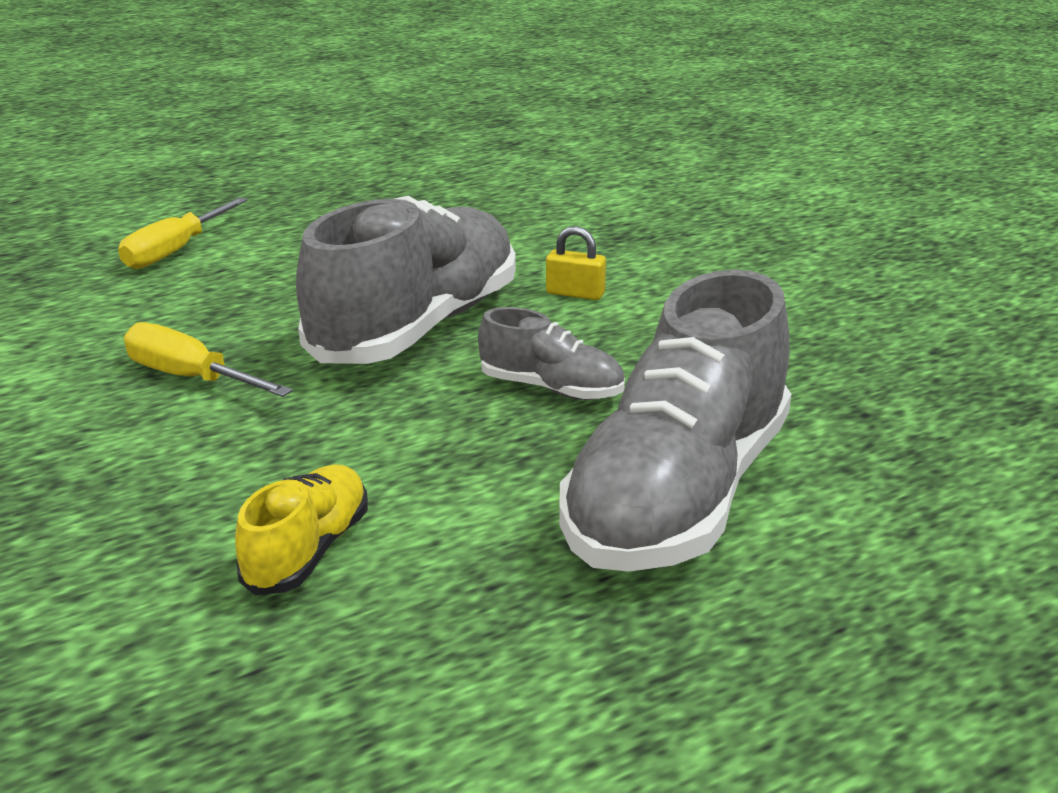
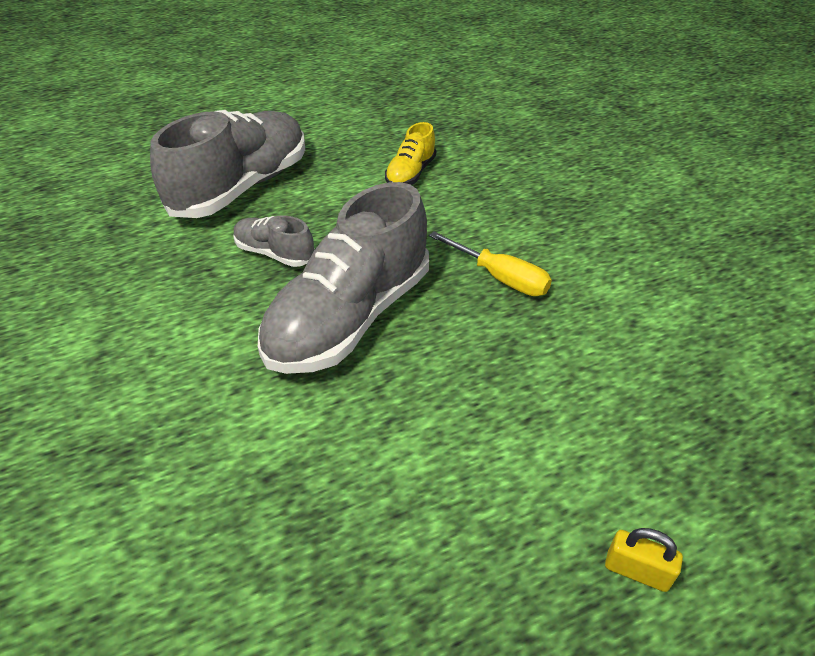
camera: 175 degrees left, 15 degrees up
(174, 251) = (587, 459): yellow screwdriver -> none
(575, 293) = (216, 351): yellow padlock -> yellow padlock (636, 571)

